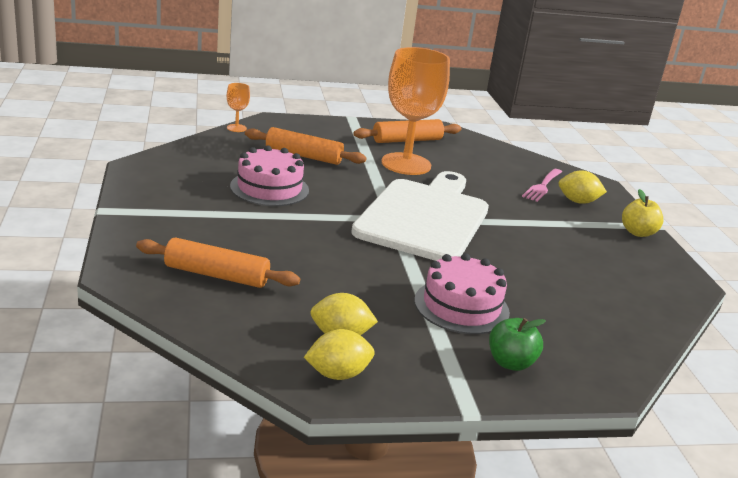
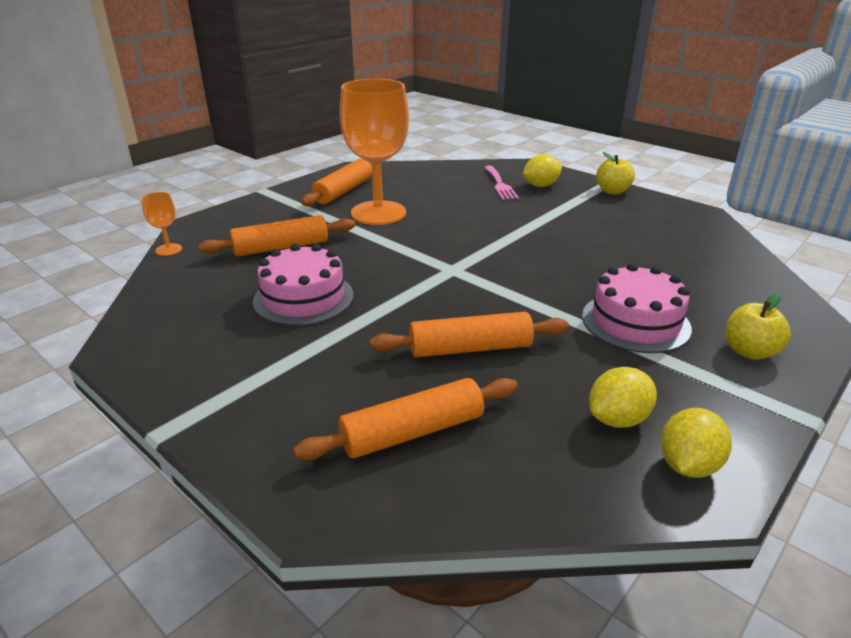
camera: 35 degrees left, 5 degrees up
(320, 260) = (470, 348): none -> orange rolling pin
(425, 217) = (474, 255): white cutting board -> none
(510, 363) = (749, 351): green apple -> yellow apple

